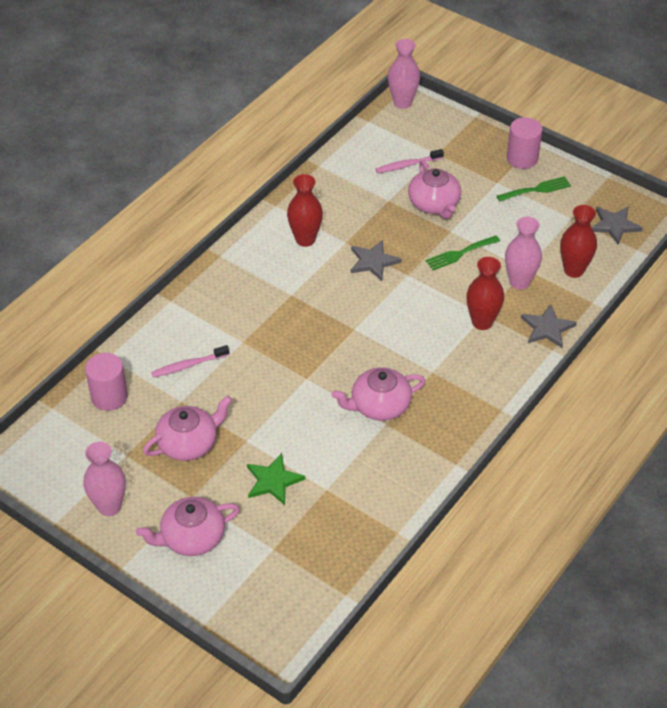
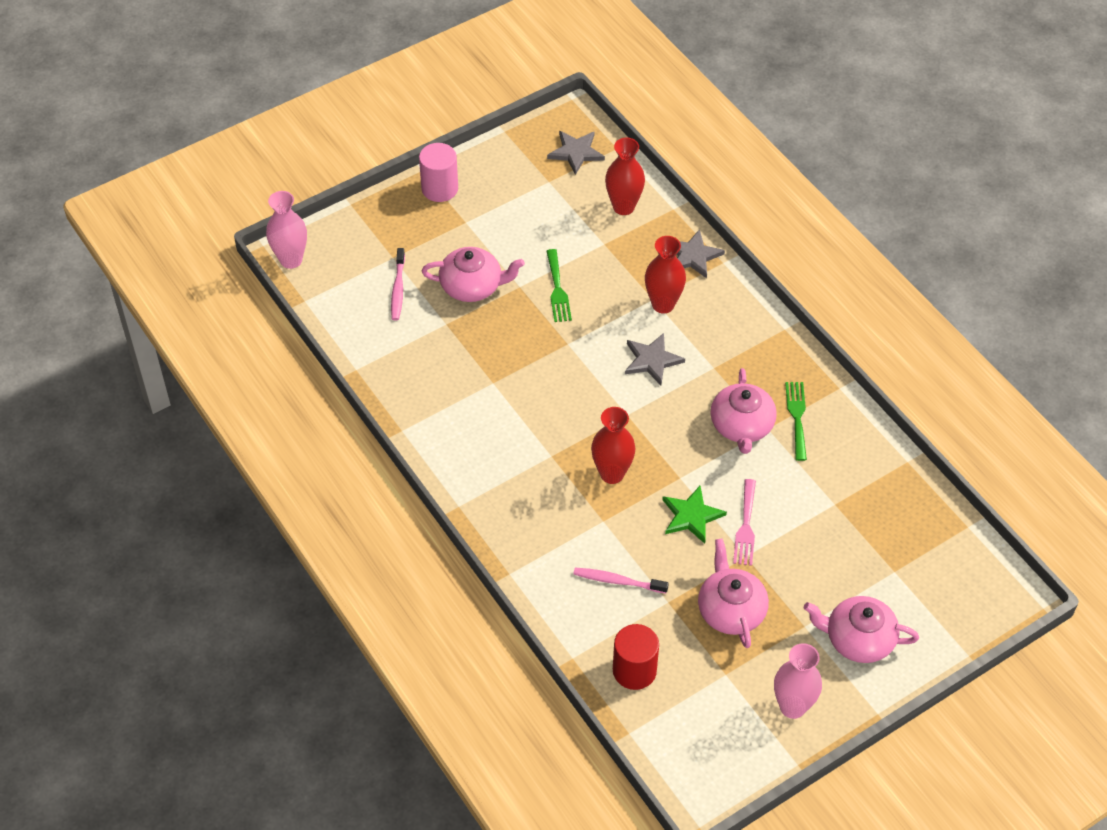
camera: 70 degrees left, 5 degrees up
(109, 397) = (634, 670): pink cylinder -> red cylinder
(188, 365) = (618, 581): pink toothbrush -> pink toothbrush turned 105 degrees clockwise
(192, 537) = (858, 639): pink teapot -> pink teapot turned 105 degrees clockwise
(273, 481) = (808, 547): green star -> green star (691, 516)
(275, 433) = (746, 527): none -> pink fork
(305, 239) = (471, 418): red vase -> red vase (612, 474)
(373, 262) = (535, 367): grey star -> grey star (652, 360)
(519, 282) = (620, 255): pink vase -> none
(536, 189) = (493, 194): green fork -> green fork (797, 417)

